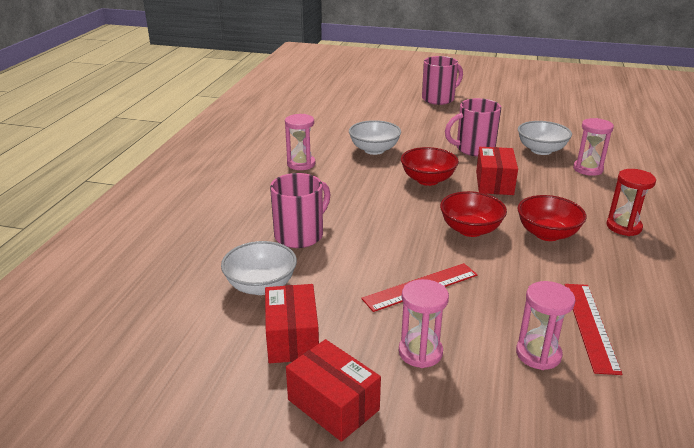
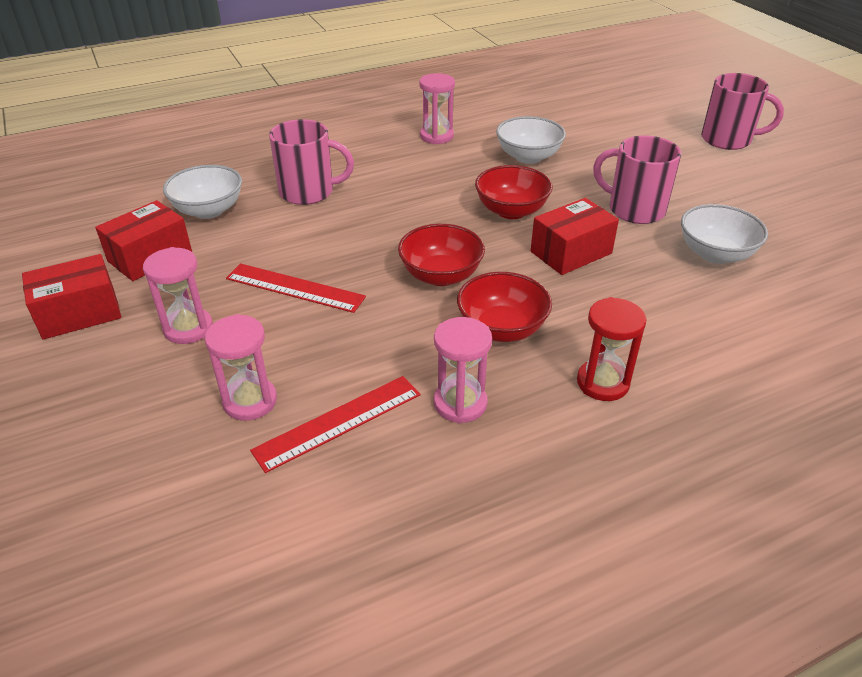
camera: 50 degrees right, 10 degrees up
(333, 405) = (79, 313): red box -> red box turned 60 degrees clockwise
(588, 169) = (723, 306): pink hourglass -> pink hourglass (460, 403)

